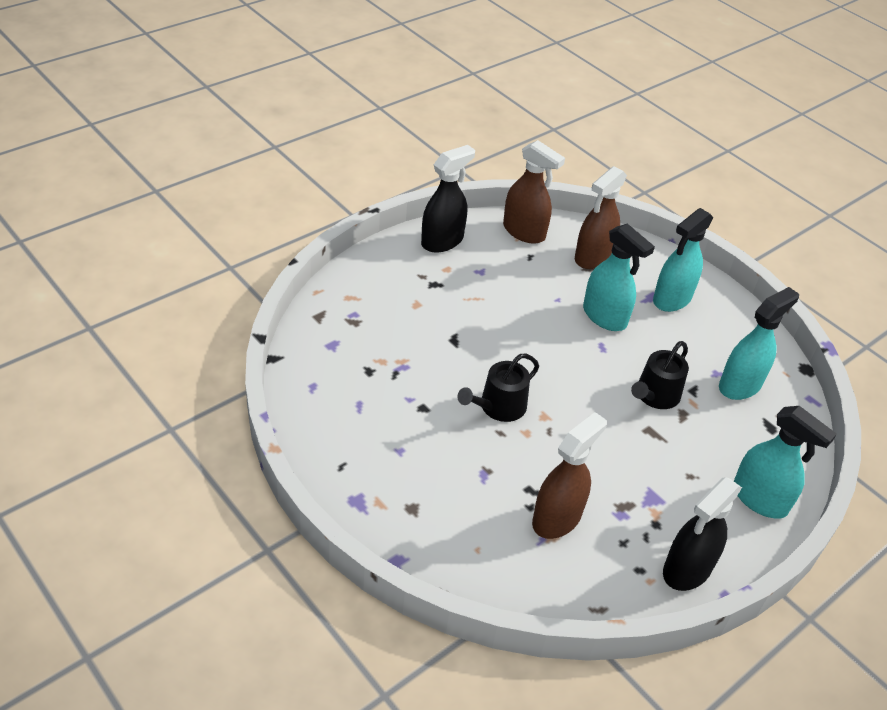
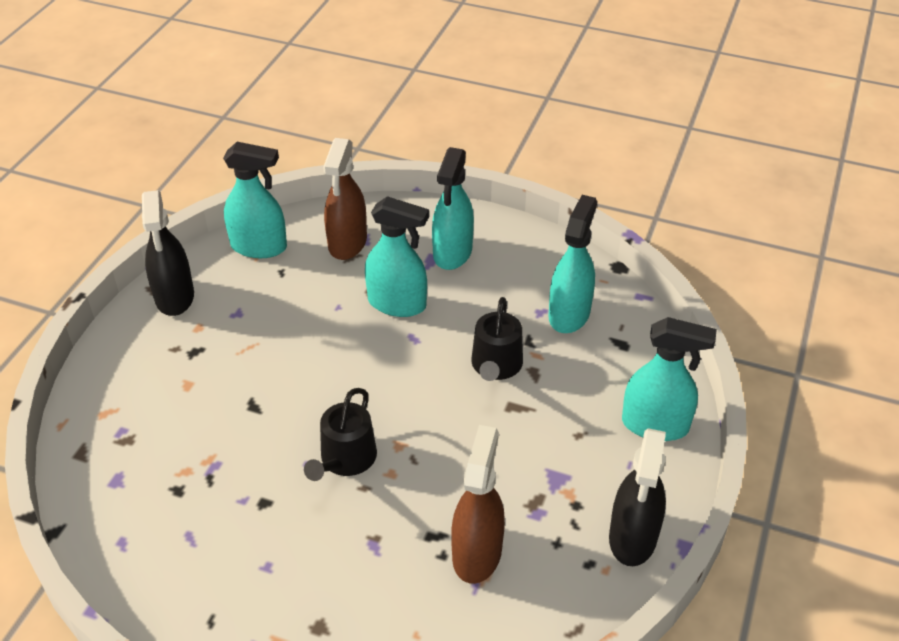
camera: 25 degrees left, 0 degrees up
(442, 241) = (175, 297): black spray bottle -> black spray bottle turned 150 degrees clockwise
(524, 232) = (259, 247): brown spray bottle -> turquoise spray bottle

